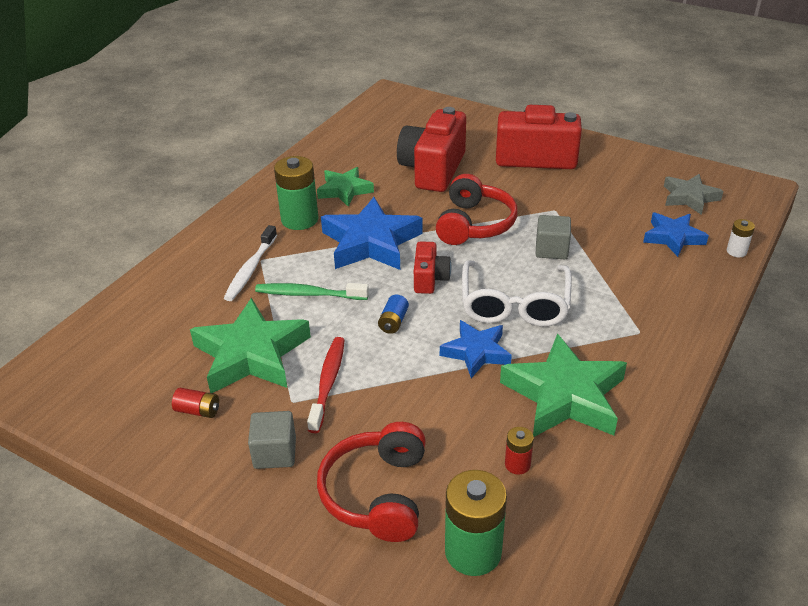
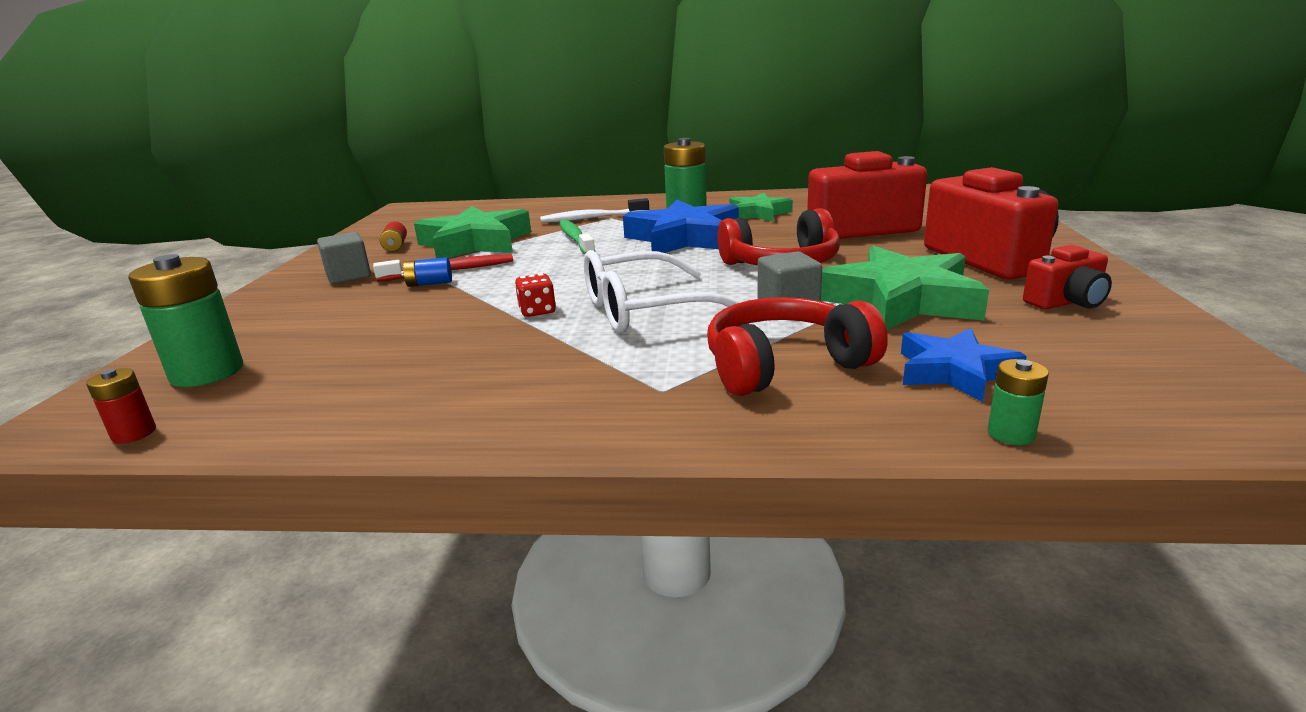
camera: 65 degrees right, 15 degrees down
(377, 493) = (297, 318): red headphones -> red headphones (784, 365)
(393, 322) = (561, 271): blue battery -> blue battery (429, 284)
(430, 279) = (650, 268): red camera -> red camera (1066, 302)
(476, 352) = (537, 311): blue star -> red dice
(517, 464) = (347, 367): red battery -> red battery (134, 433)
(564, 395) = (484, 368): green star -> green star (901, 300)
(689, 197) = (1108, 365): grey star -> none
(736, 251) = (1011, 434): white battery -> green battery

